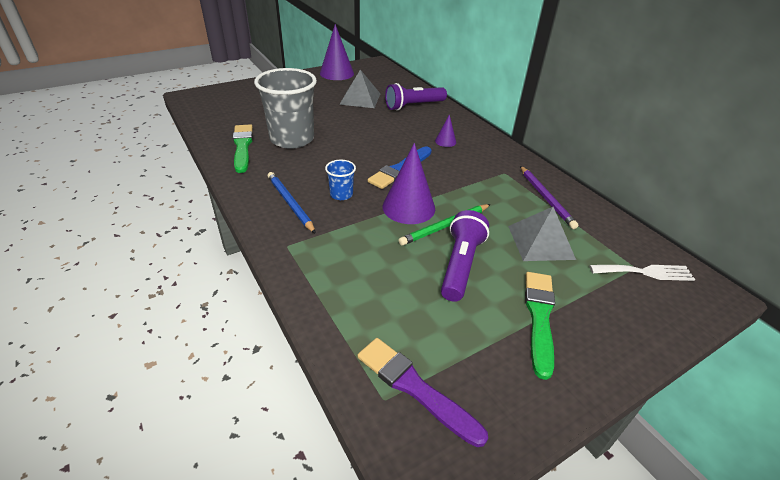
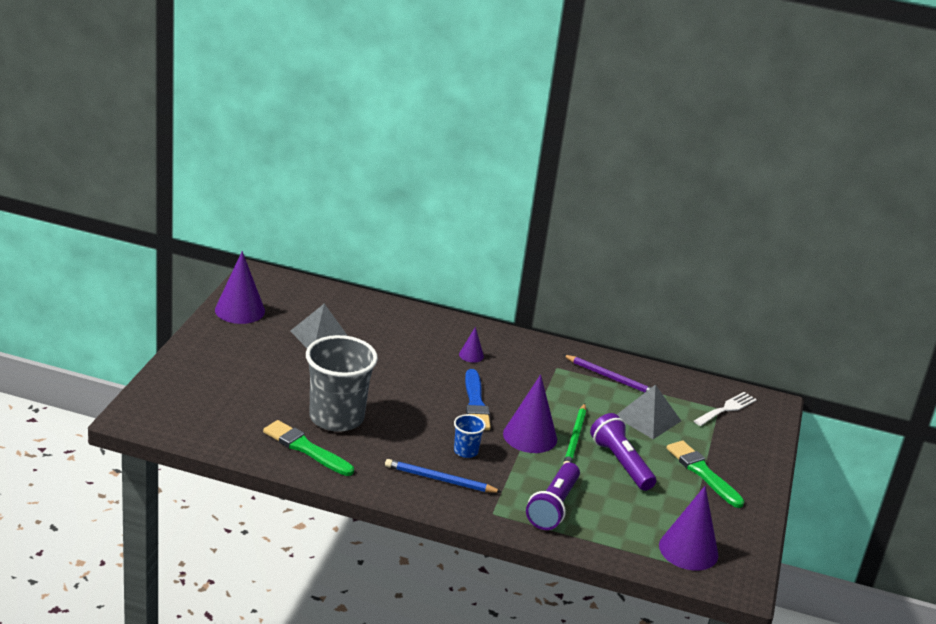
camera: 45 degrees left, 10 degrees down
(413, 106) = (386, 324): purple flashlight -> purple flashlight (553, 507)
(415, 388) = (688, 550): purple brush -> purple cone

